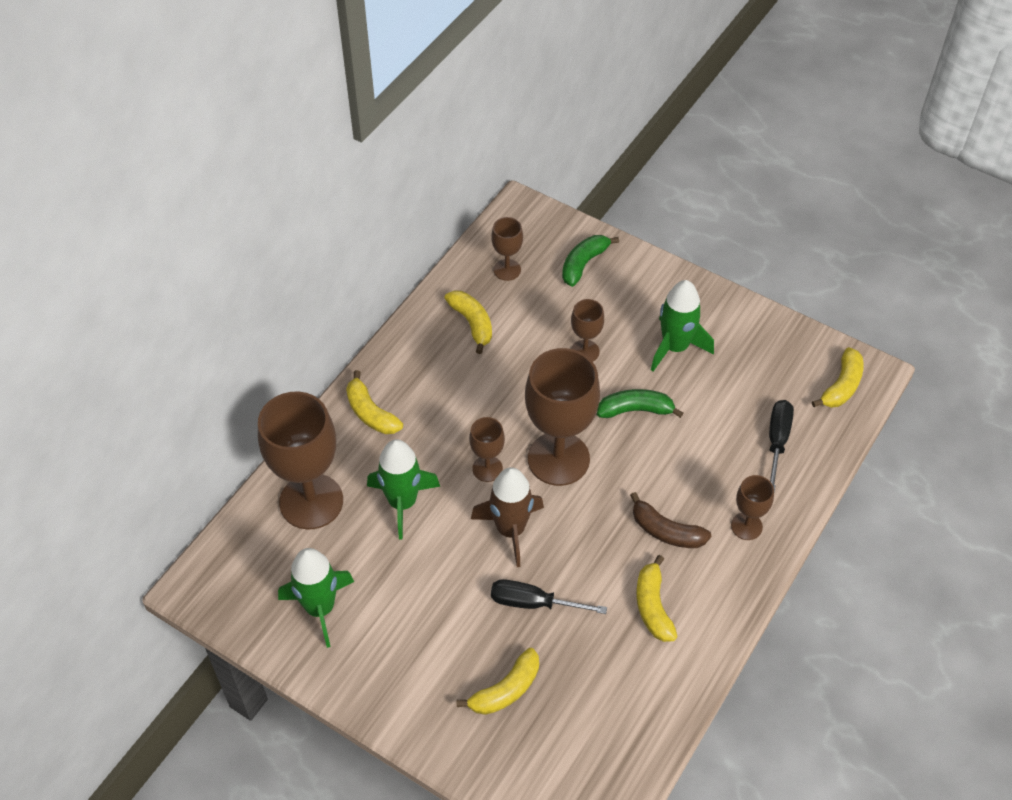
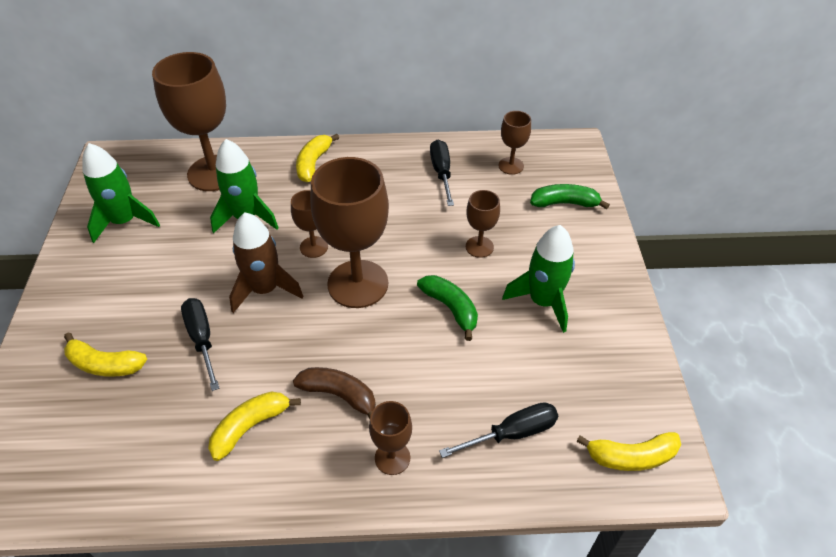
camera: 55 degrees right, 5 degrees down
(472, 323) = (441, 173): yellow banana -> black screwdriver
(666, 531) = (339, 395): brown banana -> brown banana turned 120 degrees clockwise

